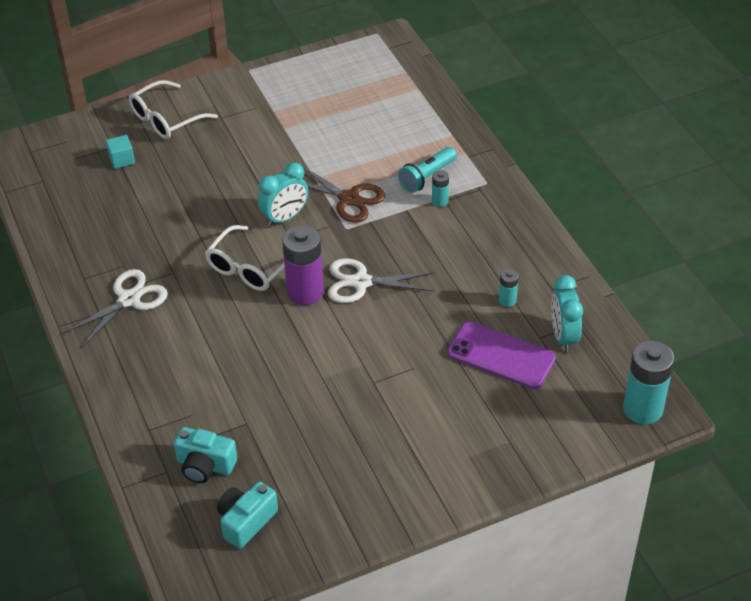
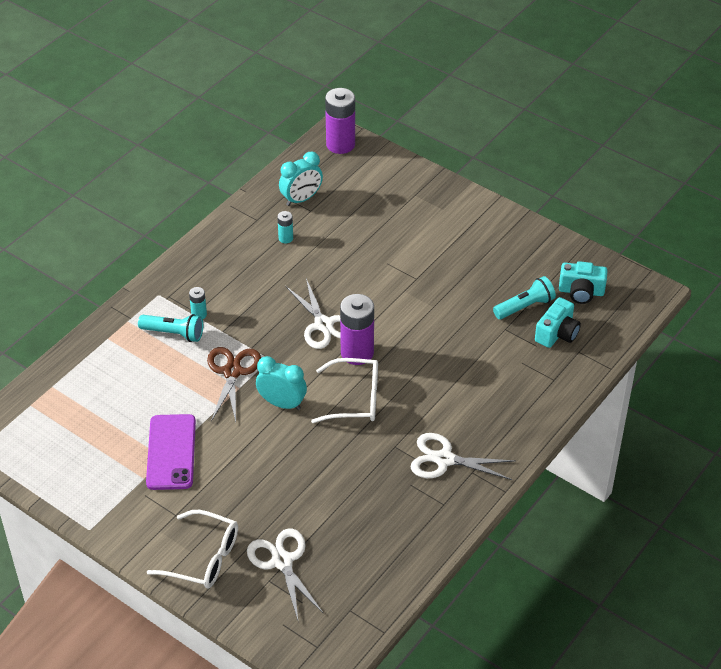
camera: 120 degrees left, 0 degrees up
(122, 160) = (282, 561): turquoise cube -> white scissors
(205, 465) = (557, 333): turquoise camera -> turquoise camera turned 45 degrees clockwise
(263, 456) = (525, 306): none -> turquoise flashlight
(501, 356) = (343, 223): purple phone -> purple phone (171, 452)
(642, 409) = (340, 144): turquoise battery -> purple battery

